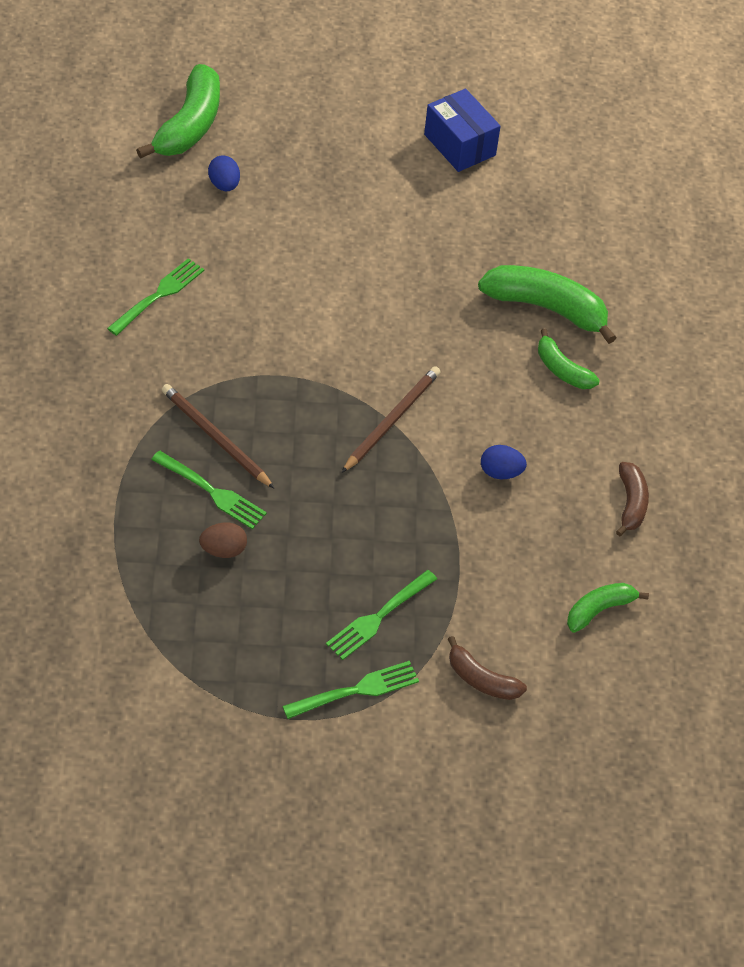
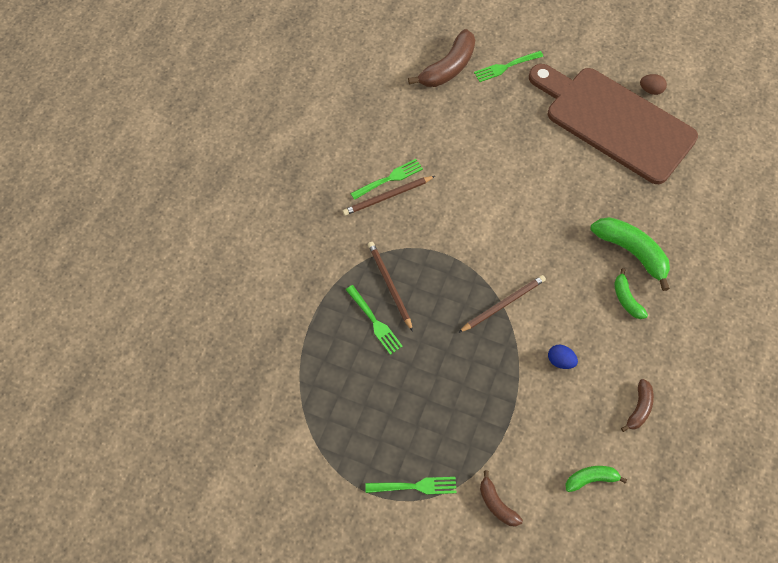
camera: 25 degrees right, 10 degrees up
(165, 320) = (387, 197): none -> brown pencil
(189, 125) = (448, 68): green banana -> brown banana
(223, 550) = (367, 364): brown egg -> brown egg (651, 90)
(224, 185) = (455, 113): blue egg -> none
(379, 616) = (447, 439): green fork -> green fork (506, 66)
(460, 145) = (614, 122): blue box -> brown cutting board

